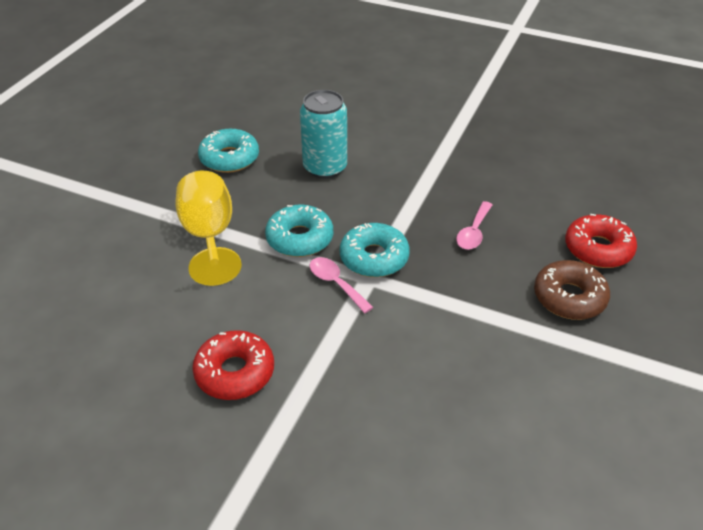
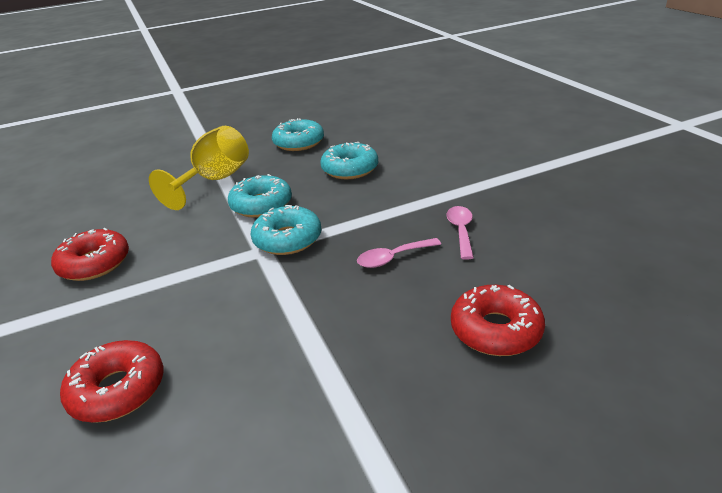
camera: 45 degrees right, 10 degrees down
(325, 168) = (350, 169): turquoise can -> turquoise donut
(336, 284) = (236, 243): pink spoon -> pink spoon (461, 231)
(437, 436) = (118, 390): none -> red donut
(569, 297) = (397, 355): brown donut -> none

